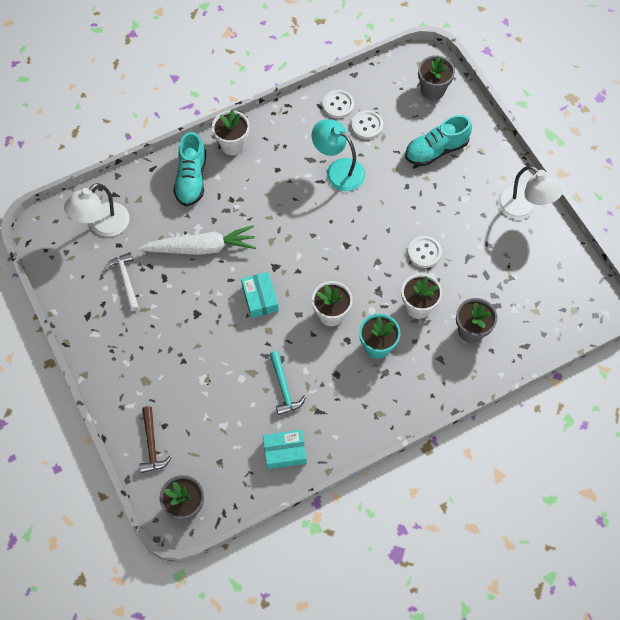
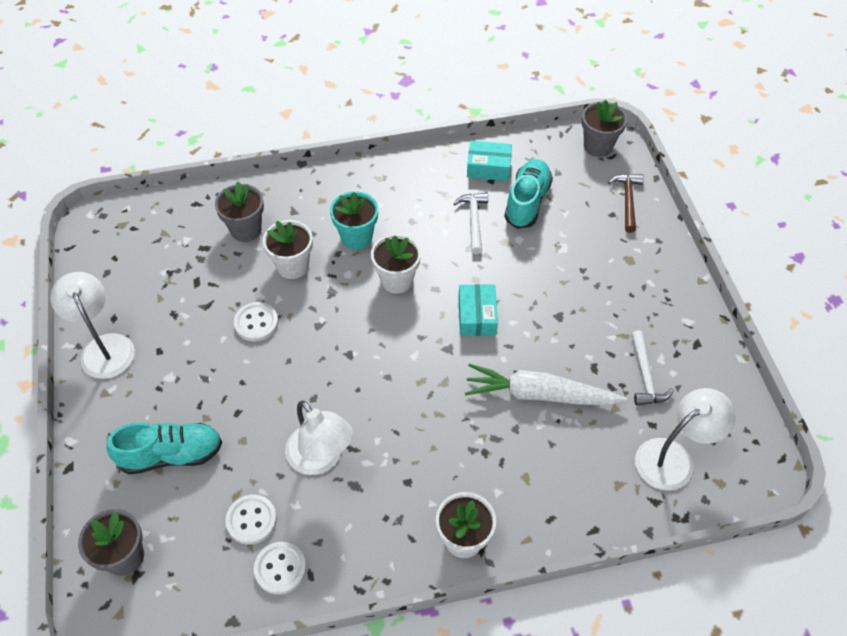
camera: 165 degrees left, 10 degrees down
(191, 179) = (536, 498): turquoise shoe -> turquoise shoe (527, 202)
(284, 388) = (473, 221): turquoise hammer -> white hammer
(338, 170) = (321, 458): turquoise lamp -> white lamp

